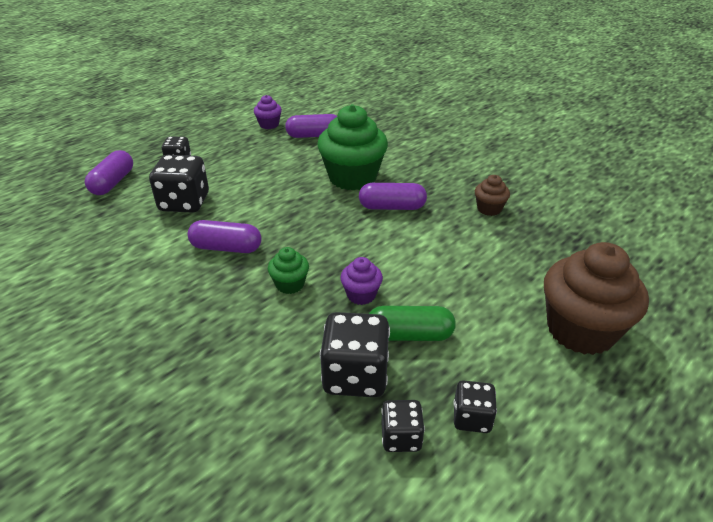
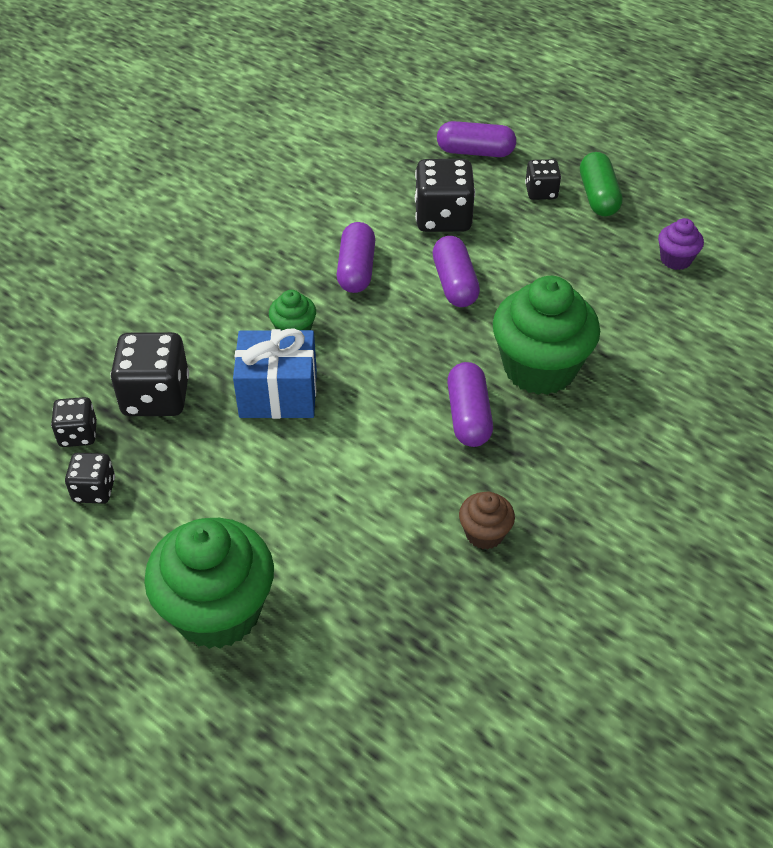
camera: 85 degrees right, 10 degrees up
(314, 135) = (657, 314): purple capsule -> purple capsule (454, 284)
(361, 295) = (278, 394): purple cupcake -> blue gift
(409, 335) = (212, 439): green capsule -> green capsule (598, 196)
(580, 330) = (217, 611): brown cupcake -> green cupcake

